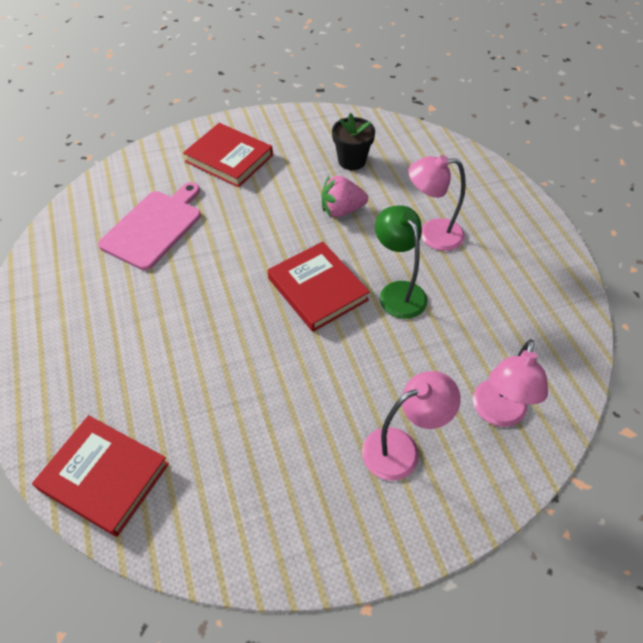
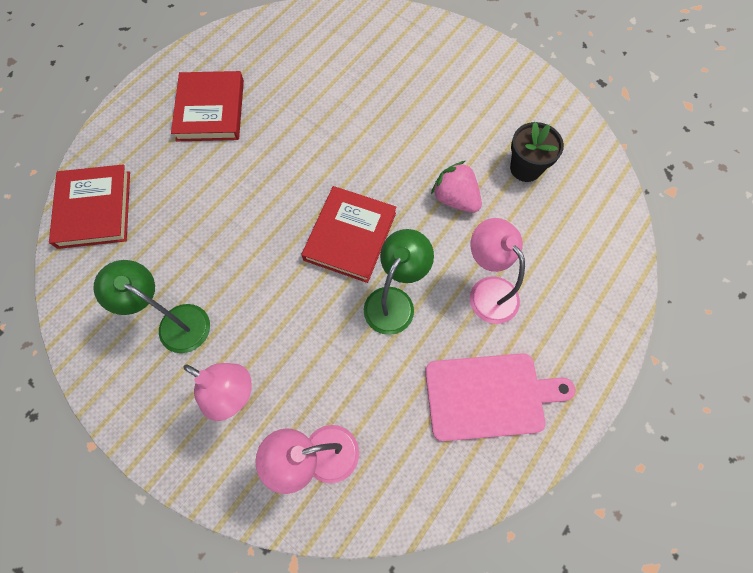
camera: 55 degrees right, 15 degrees up
(154, 227) = (325, 79): pink cutting board -> pink cutting board (489, 396)
(229, 158) = (443, 75): red book -> red book (210, 110)
(293, 462) = (175, 322): none -> green lamp

